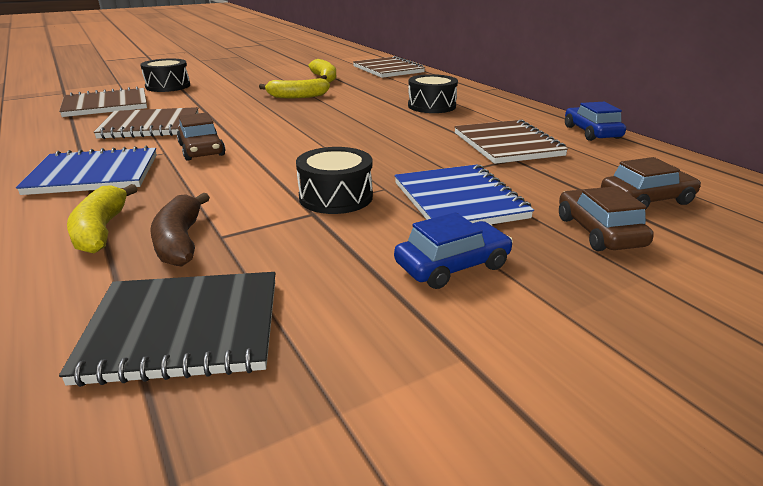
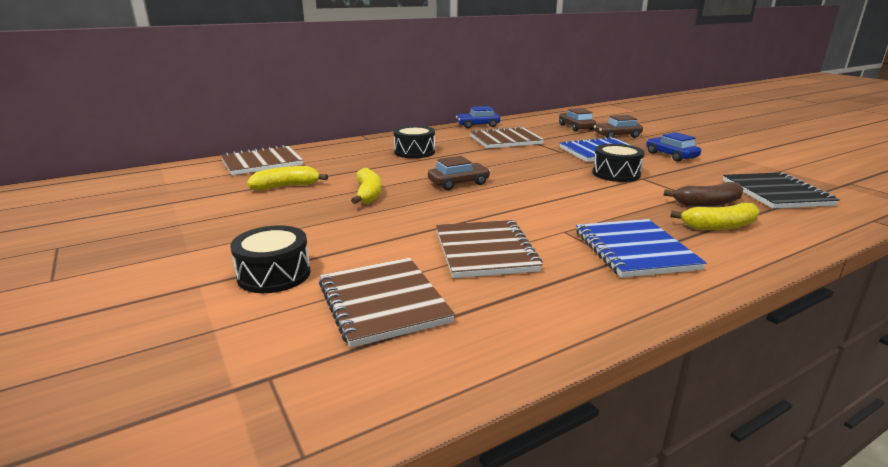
camera: 90 degrees left, 5 degrees down
(202, 150) = (552, 217): brown car -> brown car (458, 183)

